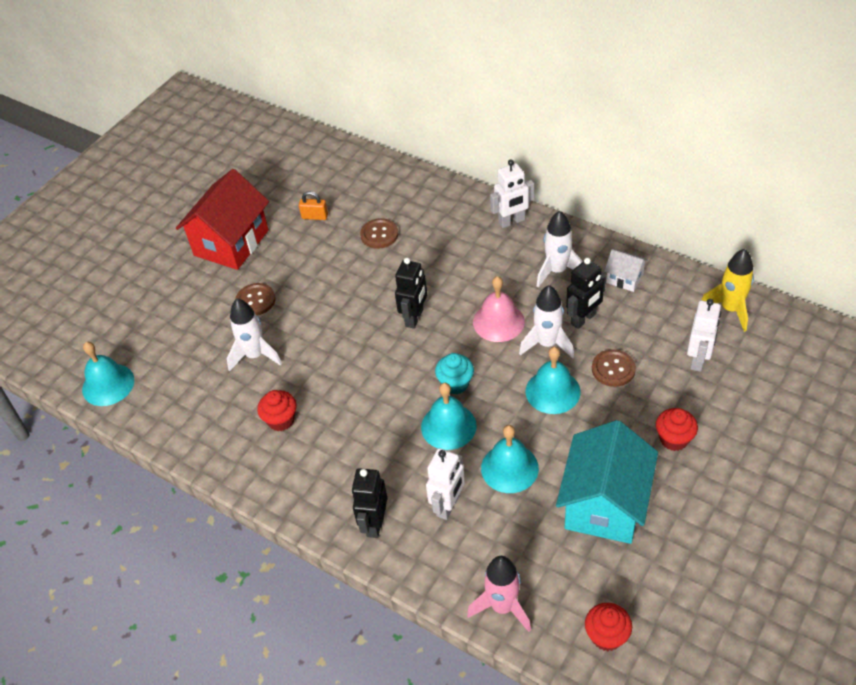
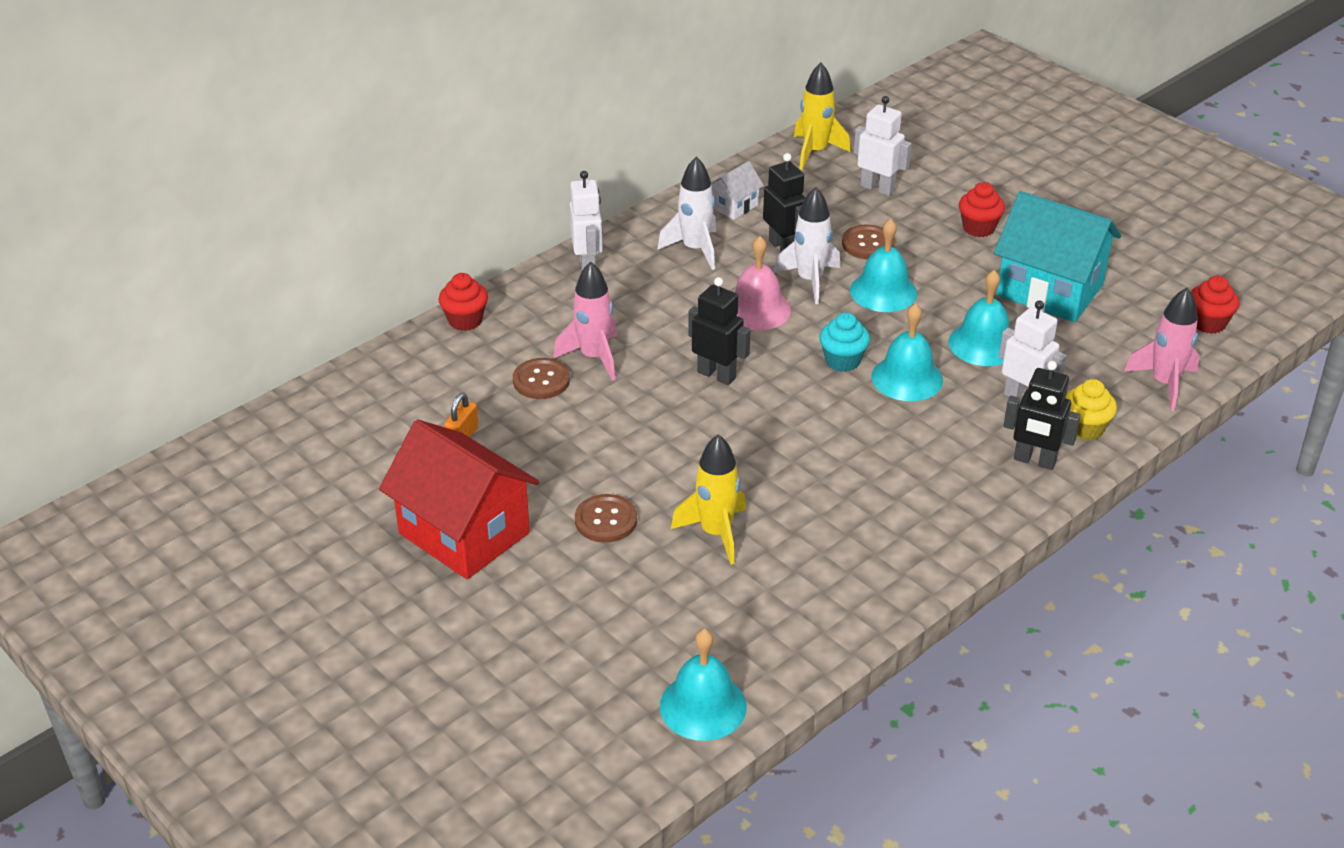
camera: 80 degrees left, 10 degrees down
(255, 355) = (716, 533): white rocket -> yellow rocket
(281, 420) = (845, 521): red cupcake -> red cupcake (465, 320)
(412, 252) = (594, 357): none -> pink rocket
(424, 553) = (1085, 428): none -> yellow cupcake

